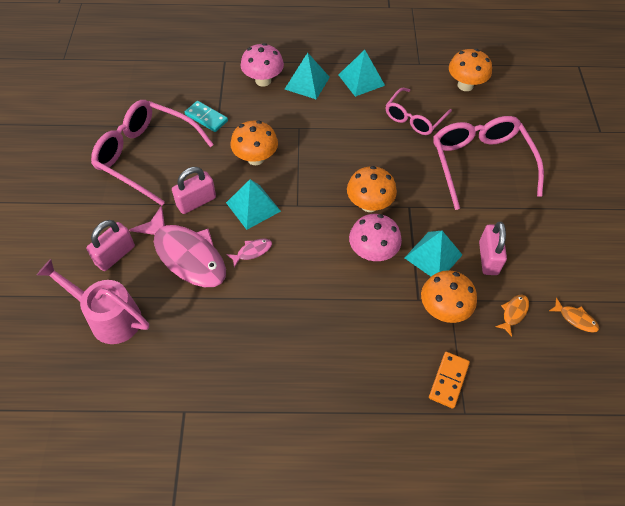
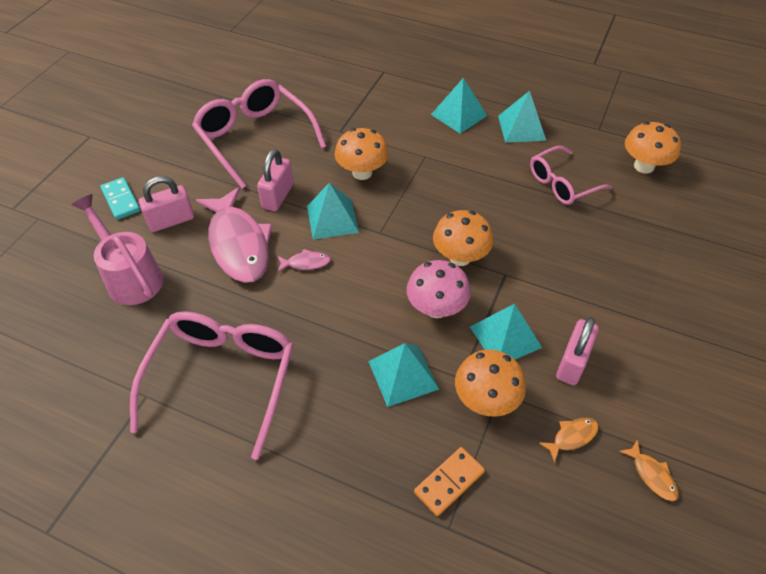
camera: 25 degrees right, 5 degrees down
(196, 202) = (278, 196): pink padlock -> pink padlock turned 60 degrees counterclockwise
(206, 118) = (334, 119): turquoise domino -> turquoise domino (121, 200)
(263, 80) = (413, 100): pink mushroom -> none
(375, 314) = (403, 375): none -> turquoise pyramid
(480, 164) = (618, 255): pink glasses -> pink glasses (222, 378)

